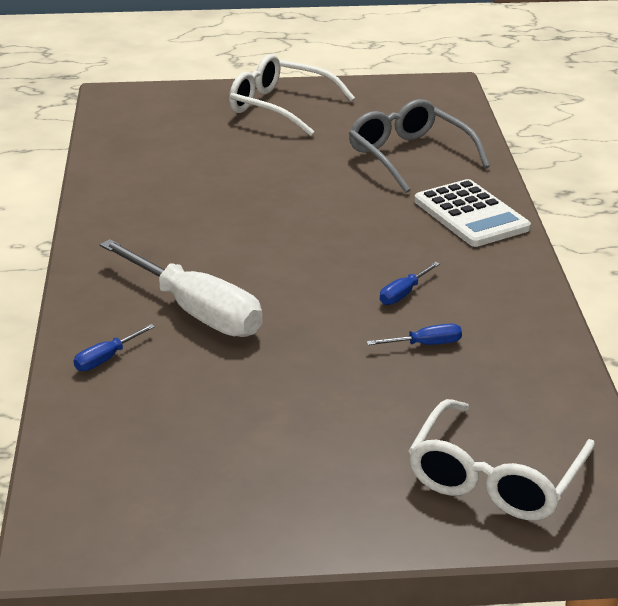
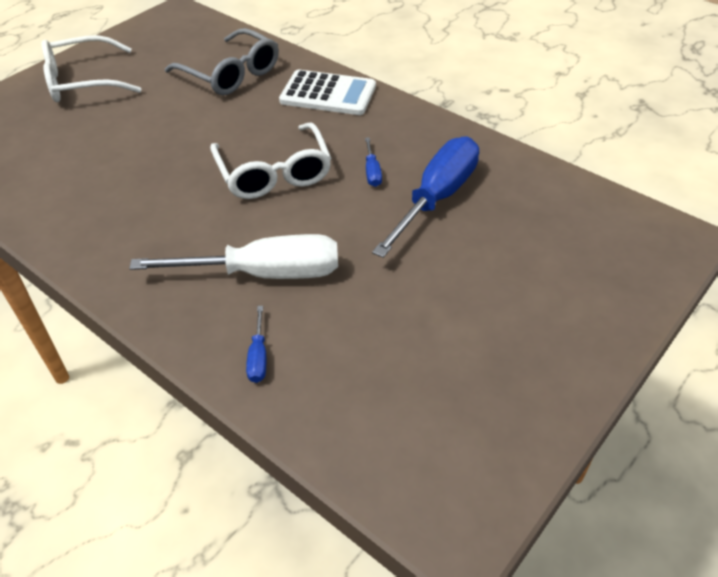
camera: 45 degrees left, 15 degrees up
(410, 157) = (230, 73): grey glasses -> grey glasses turned 150 degrees counterclockwise
(425, 344) = (436, 198): blue screwdriver -> blue screwdriver, size x2.40
(496, 477) = (600, 258): white glasses -> white glasses (274, 172)

